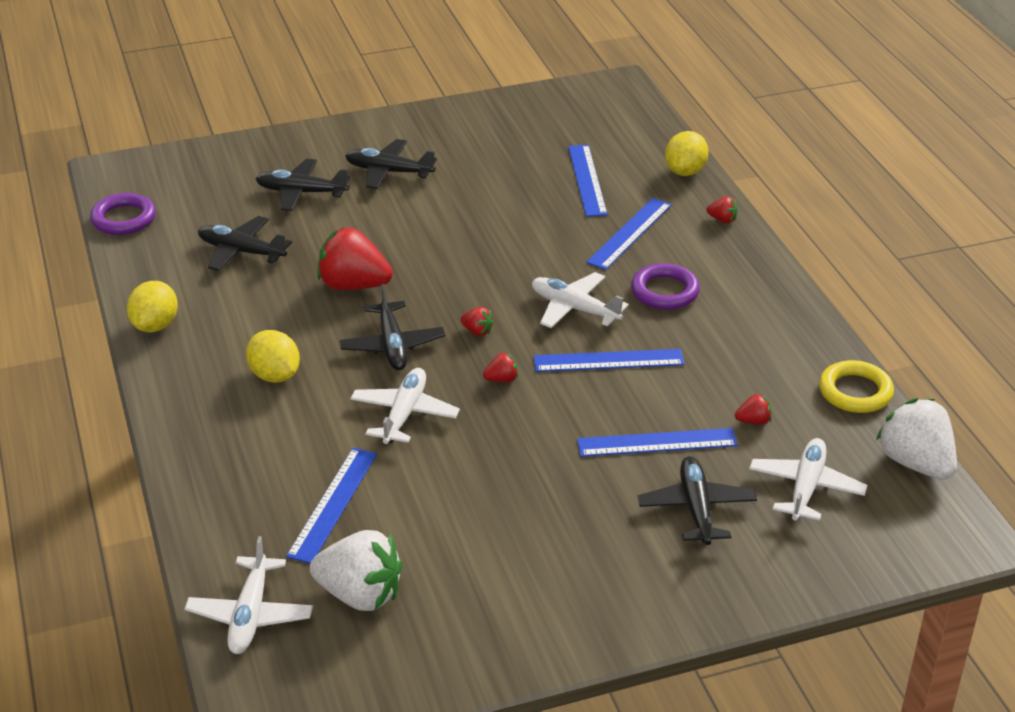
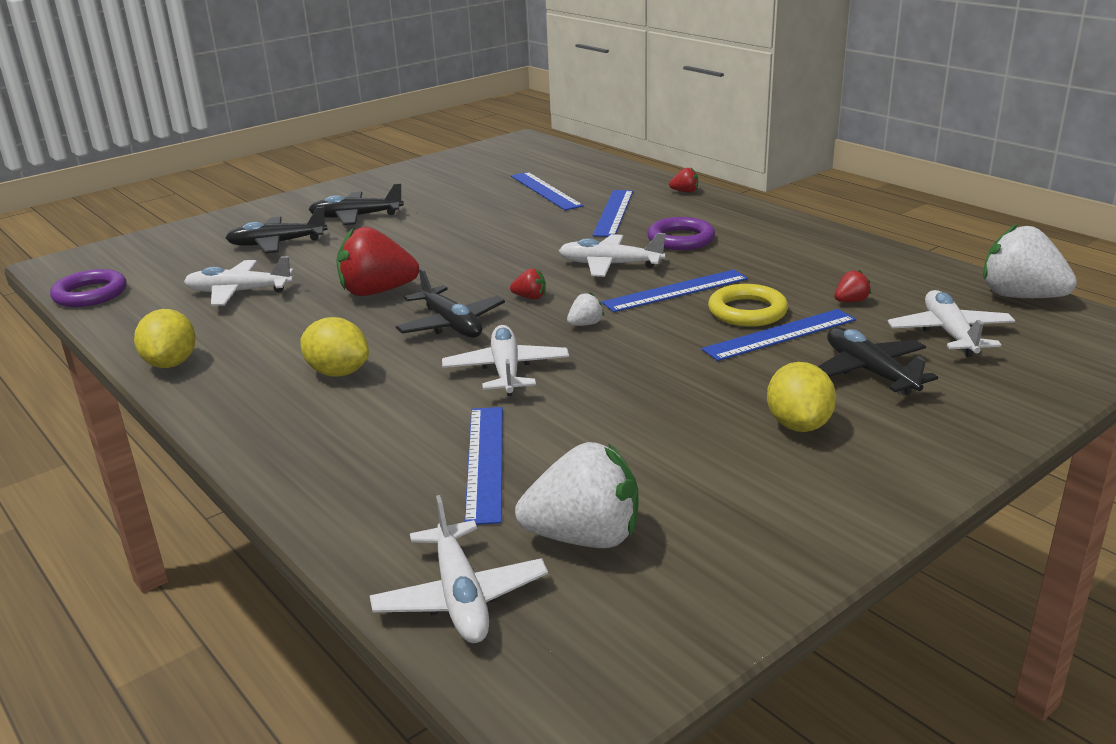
camera: 20 degrees left, 10 degrees down
(241, 251) = (239, 292): black plane -> white plane
(502, 379) = (585, 324): red strawberry -> white strawberry
(685, 171) = (625, 172): yellow lemon -> yellow lemon (798, 425)
(855, 392) = (913, 265): yellow ring -> yellow ring (747, 311)

